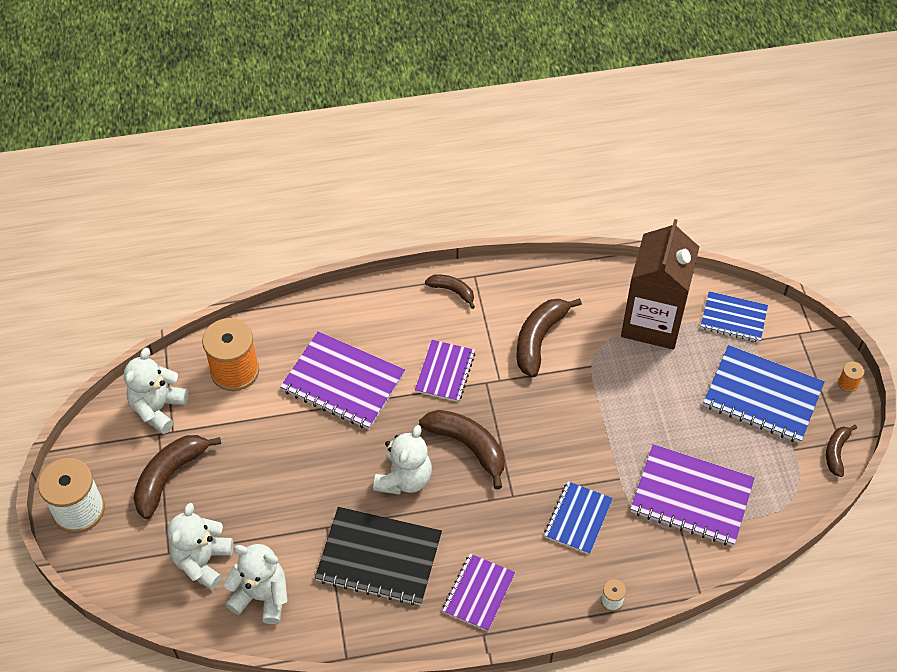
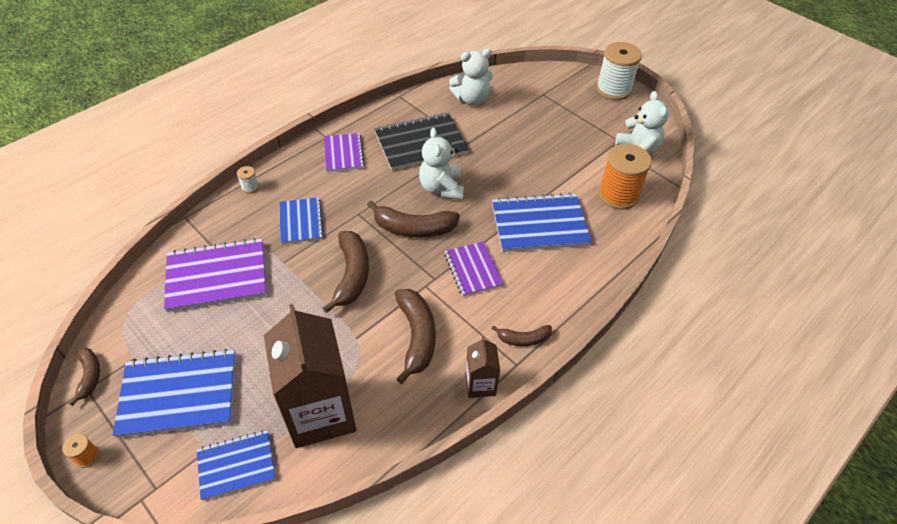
camera: 145 degrees right, 5 degrees down
(169, 477) = (585, 124): brown banana -> brown banana (352, 275)
(202, 561) = (520, 99): white teddy bear -> none
(343, 382) = (539, 224): purple notebook -> blue notebook
(515, 277) = (480, 384): none -> brown carton

